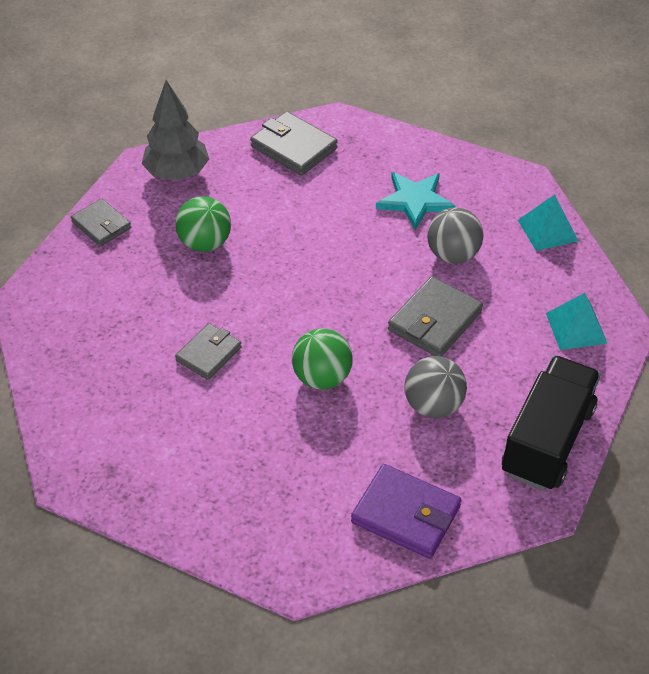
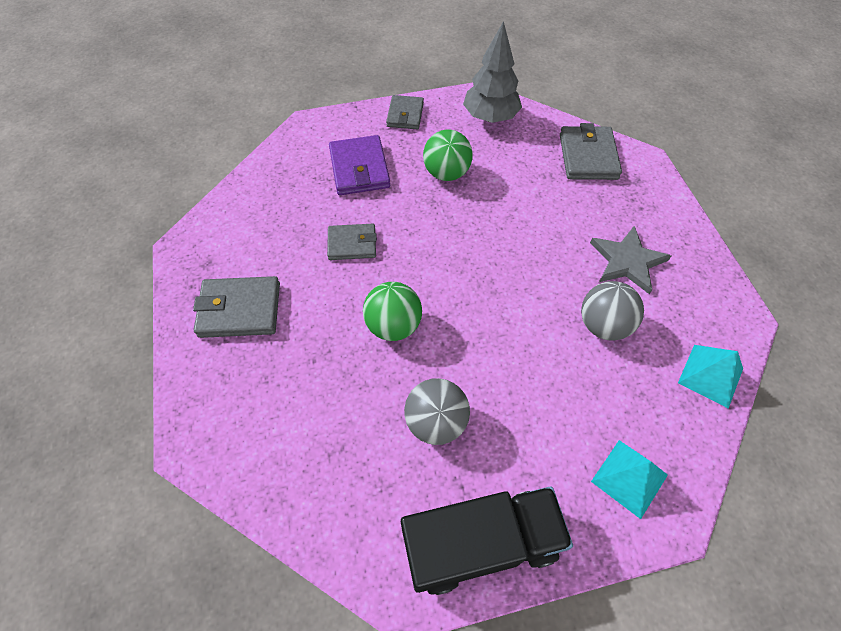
camera: 50 degrees right, 10 degrees up
(406, 514) = (309, 481): purple wallet -> purple wallet (359, 169)
(415, 201) = (627, 261): turquoise star -> grey star
(434, 321) = (522, 361): grey wallet -> grey wallet (240, 310)

